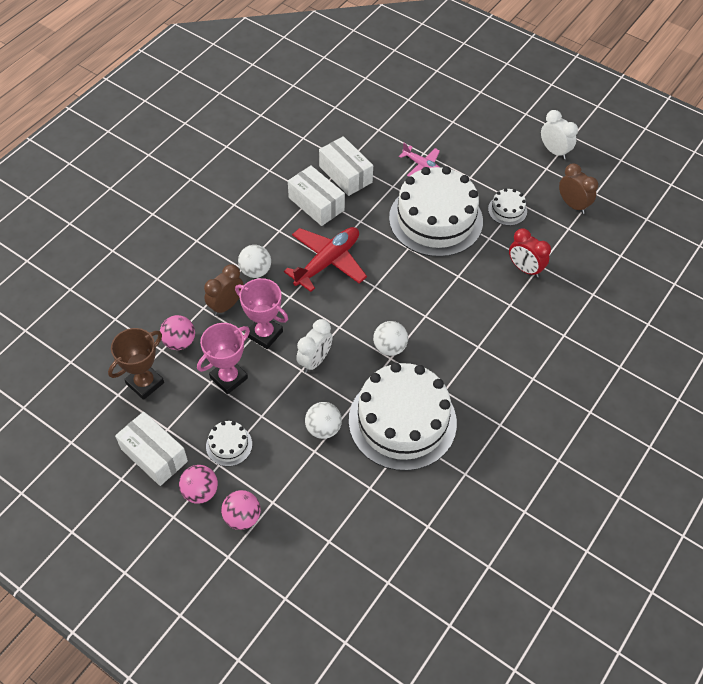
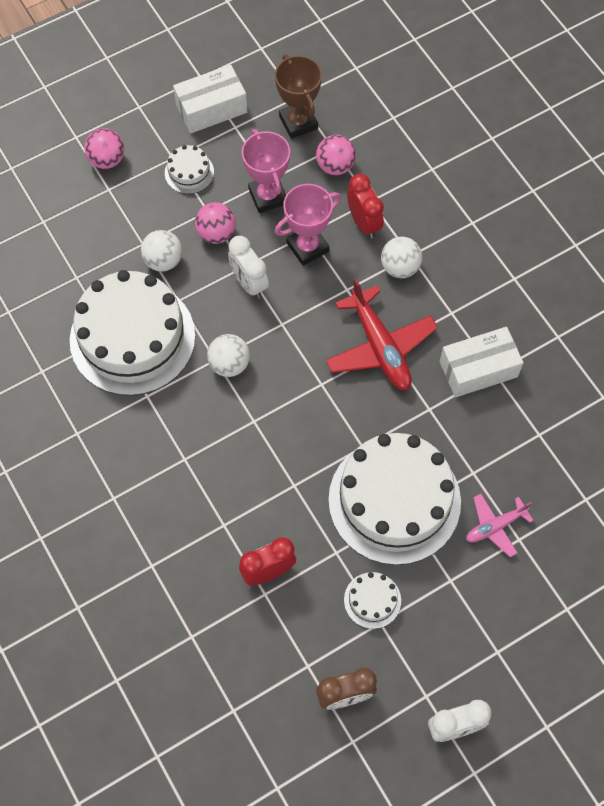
camera: 115 degrees right, 10 degrees up
(200, 492) = (152, 134): pink ball -> pink ball (216, 233)
(226, 305) = (364, 223): brown clock -> red clock
(345, 174) = (516, 423): white box -> none

